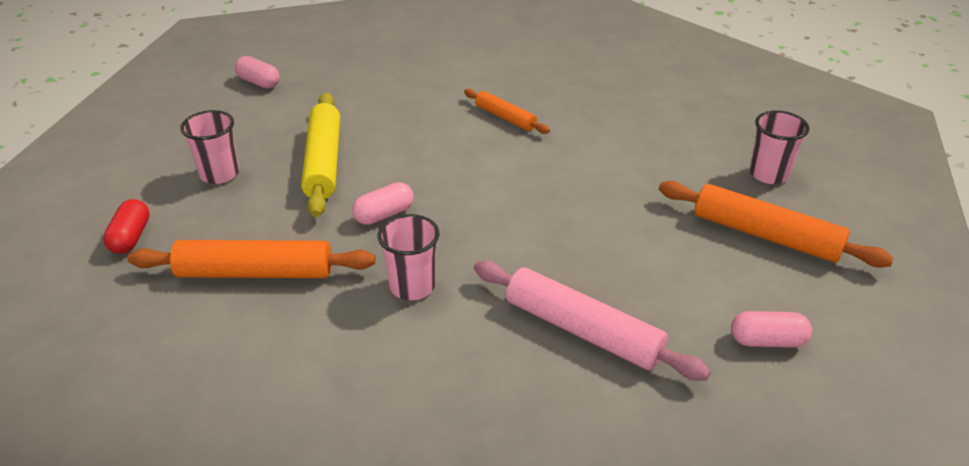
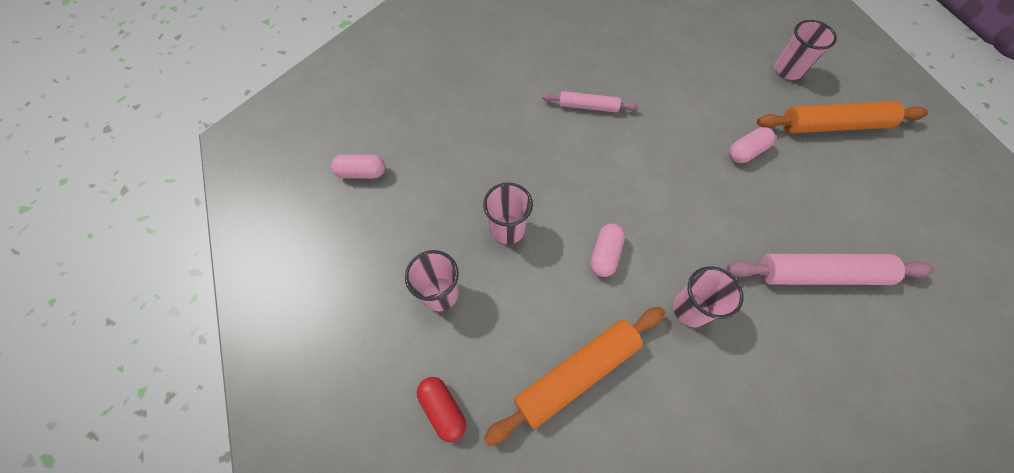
camera: 35 degrees left, 25 degrees up
(324, 162) = (507, 229): yellow rolling pin -> pink cup
(505, 117) = (588, 107): orange rolling pin -> pink rolling pin
(767, 341) = (910, 213): pink capsule -> pink capsule (746, 152)

